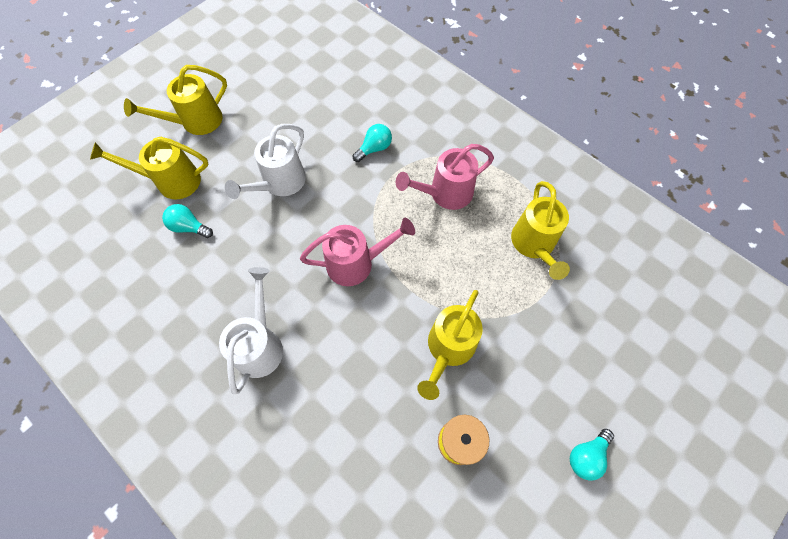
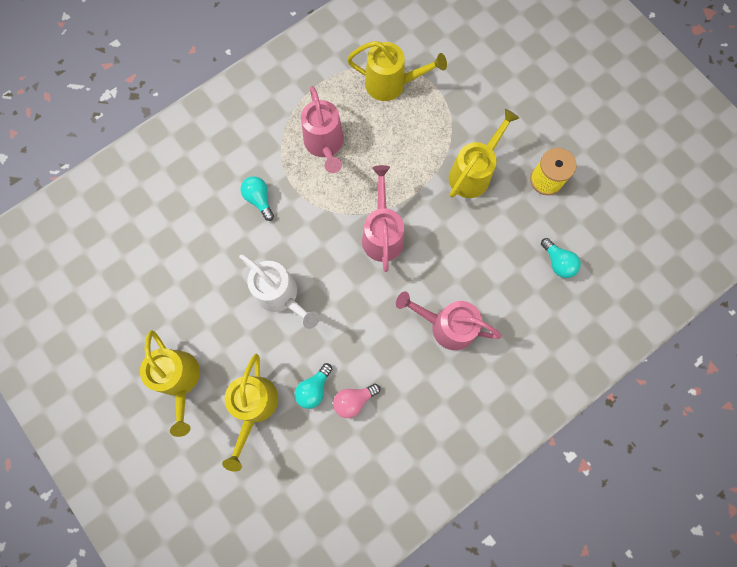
camera: 80 degrees left, 10 degrees up
(178, 264) = (353, 400): none -> pink light bulb
(260, 344) = (446, 325): white watering can -> pink watering can
(448, 349) = (473, 173): yellow watering can -> yellow watering can turned 90 degrees counterclockwise
(586, 456) = (566, 95): turquoise light bulb -> turquoise light bulb (557, 262)

